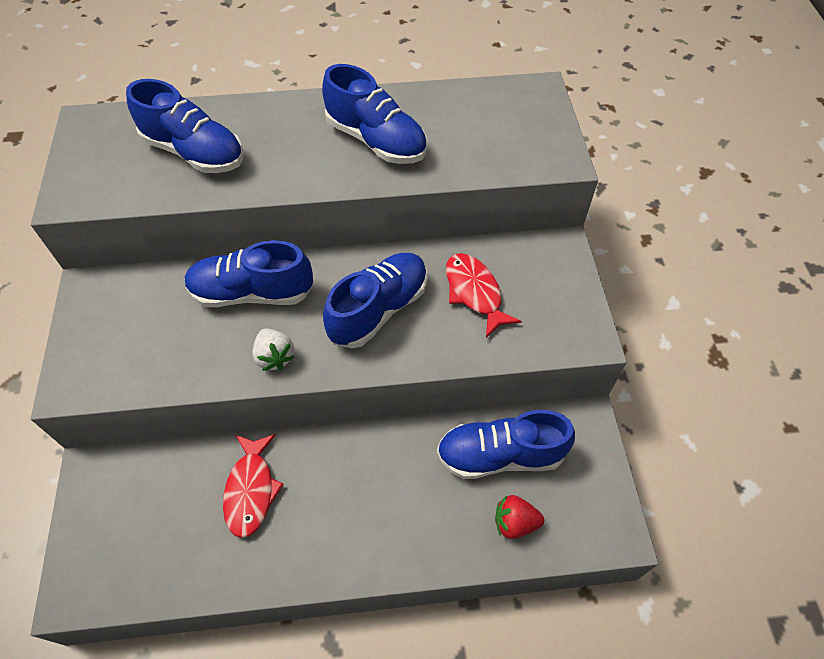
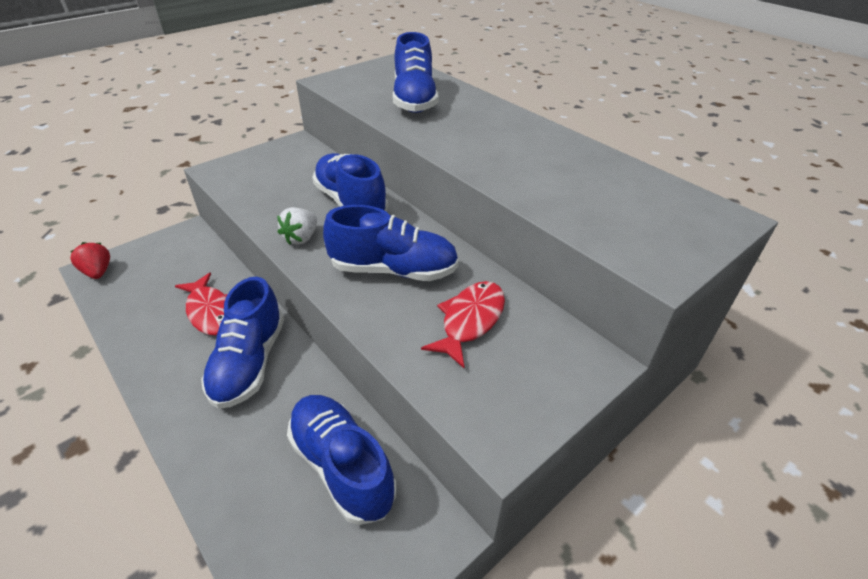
camera: 55 degrees right, 15 degrees down
(251, 490) = (211, 311): red fish -> red fish turned 90 degrees counterclockwise
(376, 140) = (526, 159): blue shoe -> blue shoe (249, 362)
(514, 522) = (270, 519): red strawberry -> red strawberry (98, 272)

